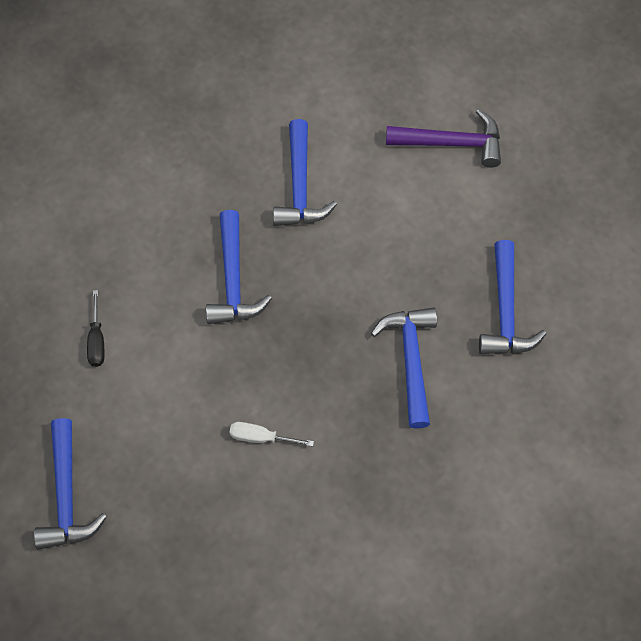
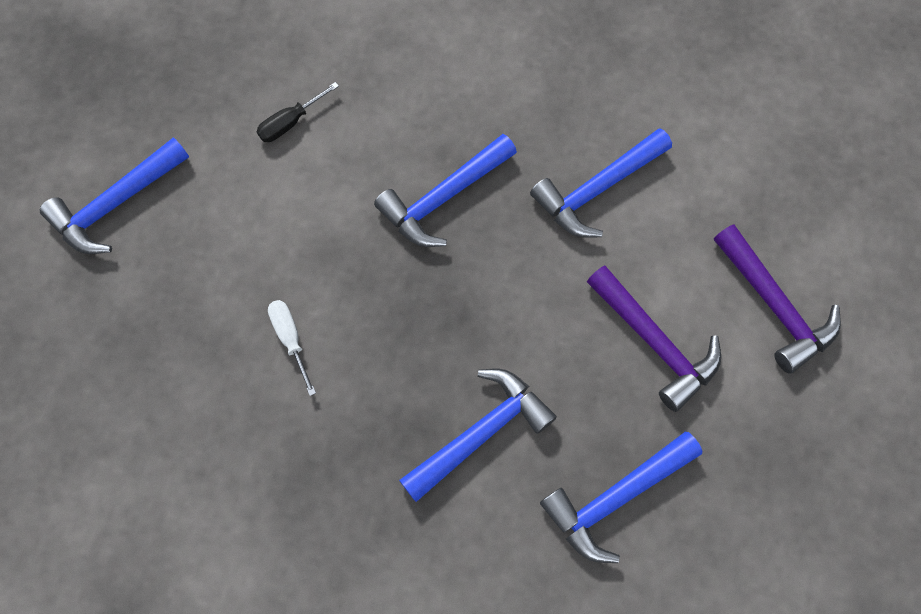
camera: 55 degrees right, 5 degrees up
(426, 223) = (655, 343): none -> purple hammer

